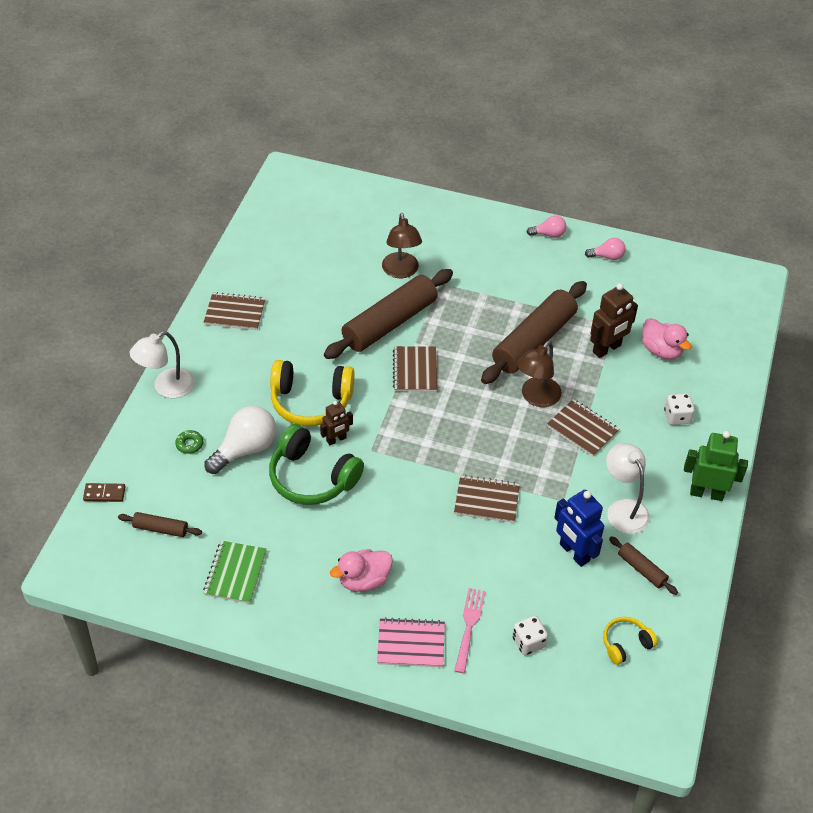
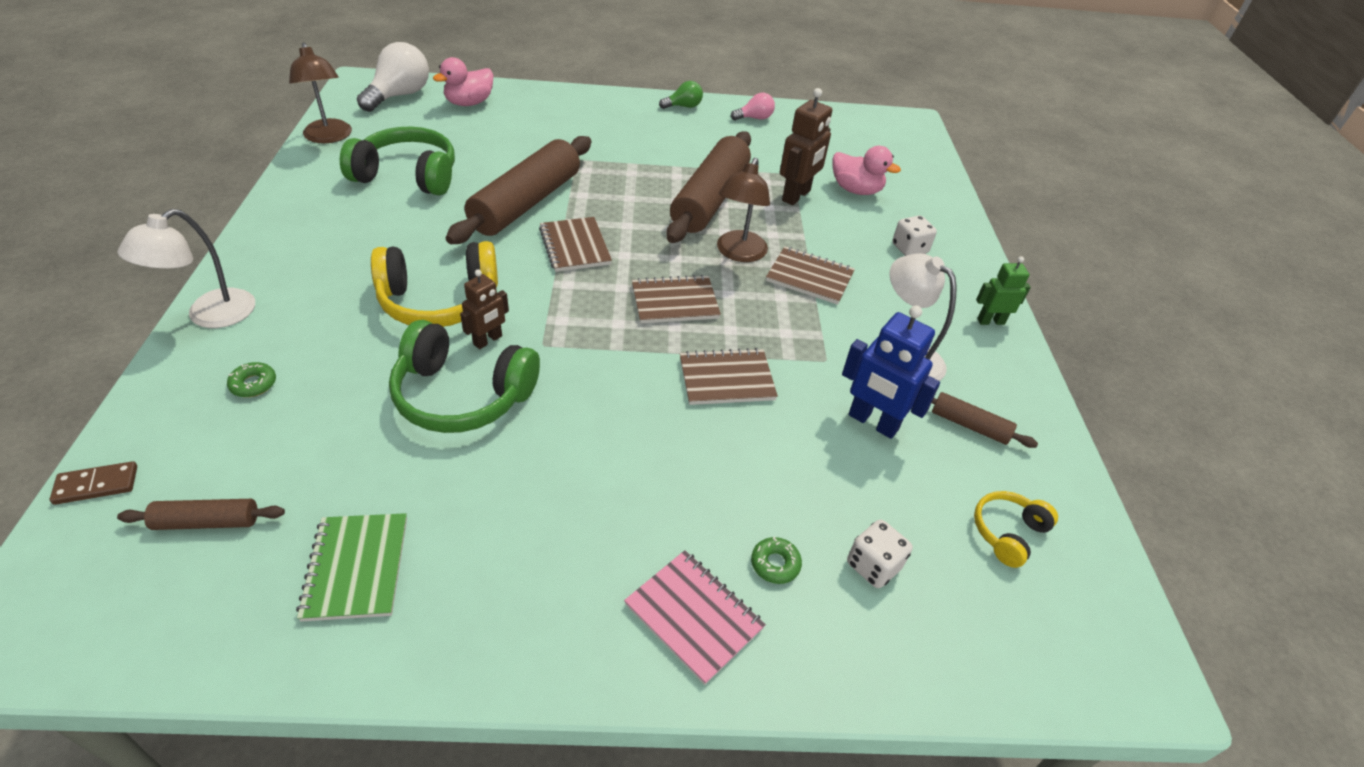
camera: 20 degrees left, 5 degrees down
(235, 313) = (310, 217): brown notebook -> brown notebook (675, 302)
(245, 449) = (348, 376): white light bulb -> white light bulb (399, 95)
(308, 282) = (408, 176): none -> green headphones
(364, 580) = (583, 529): pink duck -> pink duck (469, 103)
(401, 271) = (525, 153): brown lamp -> brown lamp (329, 137)
(411, 644) = (693, 617): pink notebook -> pink notebook turned 60 degrees clockwise
(469, 627) = (775, 564): pink fork -> green donut
(548, 234) = (683, 106): pink light bulb -> green light bulb
(706, 493) = (990, 321): green robot -> green robot, size x0.61

